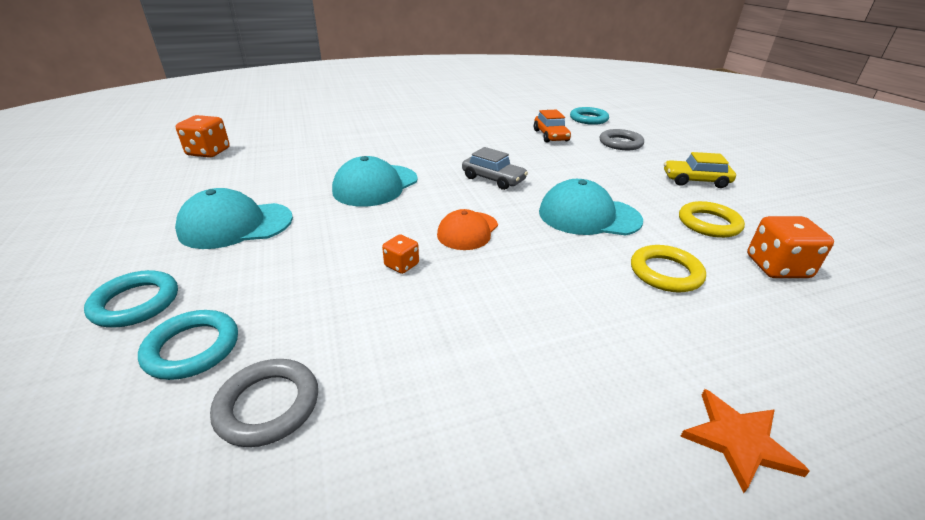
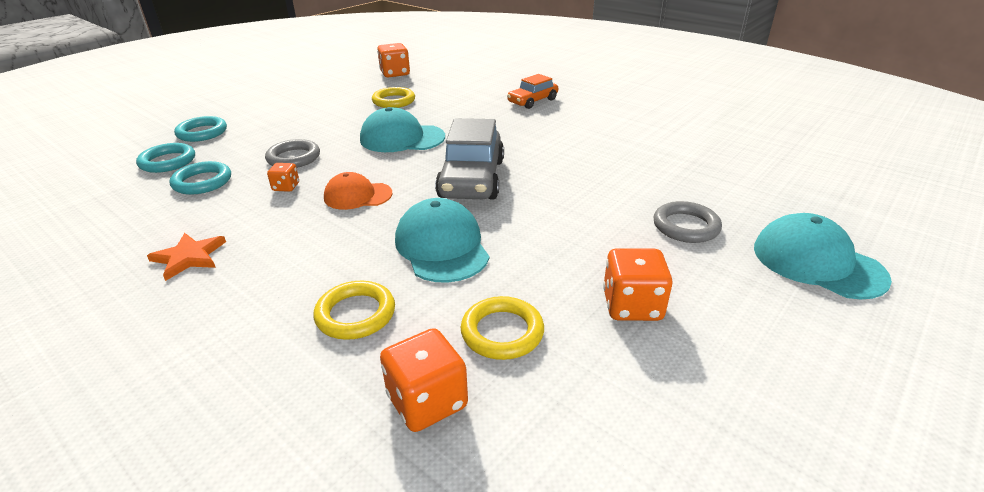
camera: 60 degrees right, 0 degrees up
(236, 225) = (300, 121): turquoise cap -> turquoise cap (817, 262)
(268, 405) = (126, 198): grey ring -> grey ring (294, 158)
(281, 169) = (394, 101): none -> yellow ring
(493, 179) = (472, 179): grey car -> grey car, size x1.70
(550, 136) = (635, 178): orange car -> orange car (532, 101)
(588, 119) = (740, 187): turquoise ring -> turquoise ring (202, 182)
(695, 181) = (632, 306): yellow car -> orange dice
(738, 441) = (115, 387): orange star -> orange star (189, 257)

